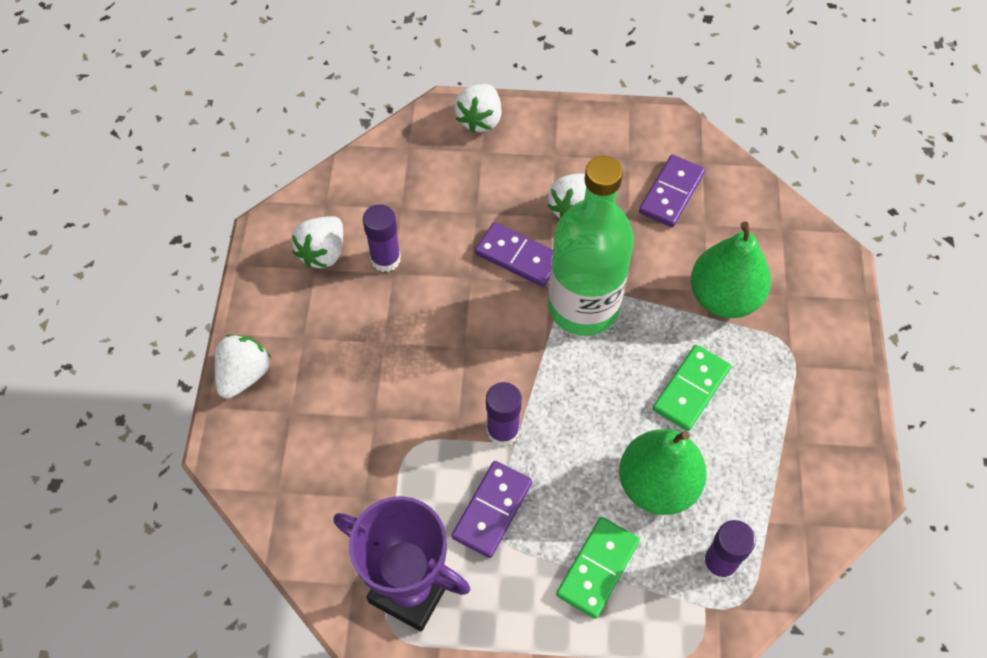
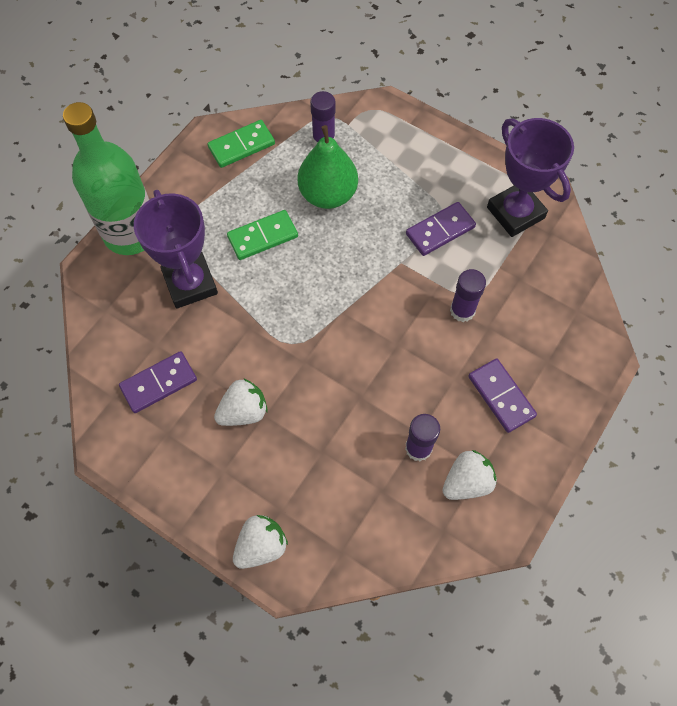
camera: 150 degrees left, 5 degrees up
(244, 375) = (571, 407): white strawberry -> none
(503, 431) = (404, 273): purple glue stick -> purple glue stick (462, 310)
(518, 257) = (314, 393): purple domino -> purple domino (501, 396)
(583, 306) = (292, 329): green bottle -> green bottle (131, 233)
(598, 568) = (395, 170): green domino -> green domino (241, 145)
(724, 297) = (190, 283): green pear -> purple trophy

